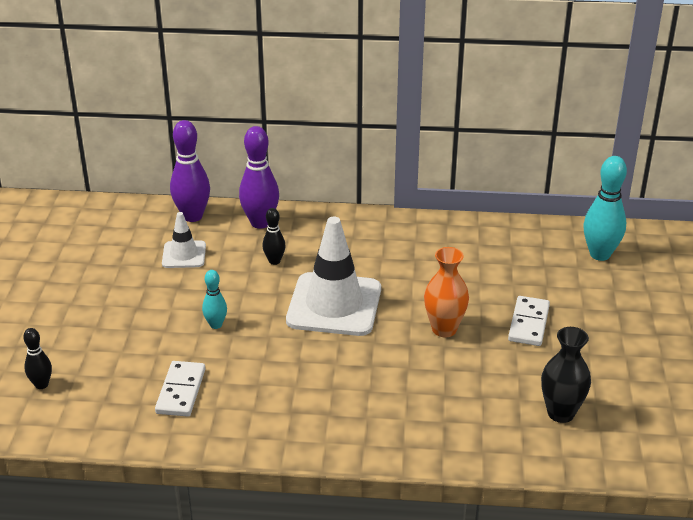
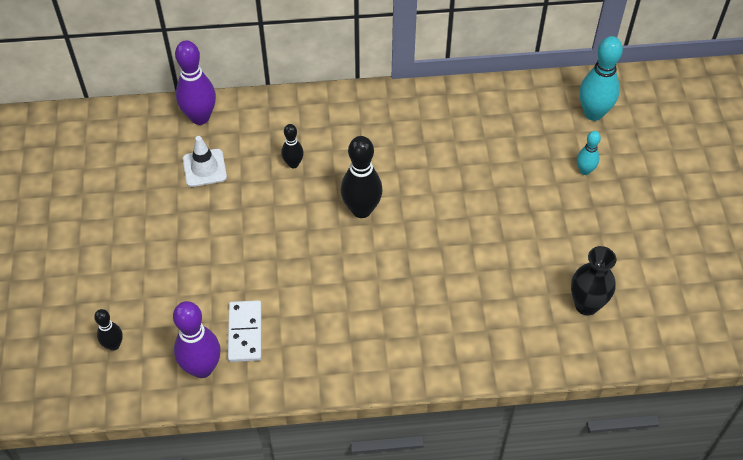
camera: 10 degrees left, 20 degrees up
(216, 325) = (257, 250): turquoise bowling pin -> turquoise bowling pin (584, 170)
(260, 223) = (268, 117): purple bowling pin -> purple bowling pin (202, 368)
(334, 305) = (361, 210): white traffic cone -> black bowling pin
(444, 329) = (468, 224): orange vase -> none
(528, 323) = (542, 206): white domino -> none

